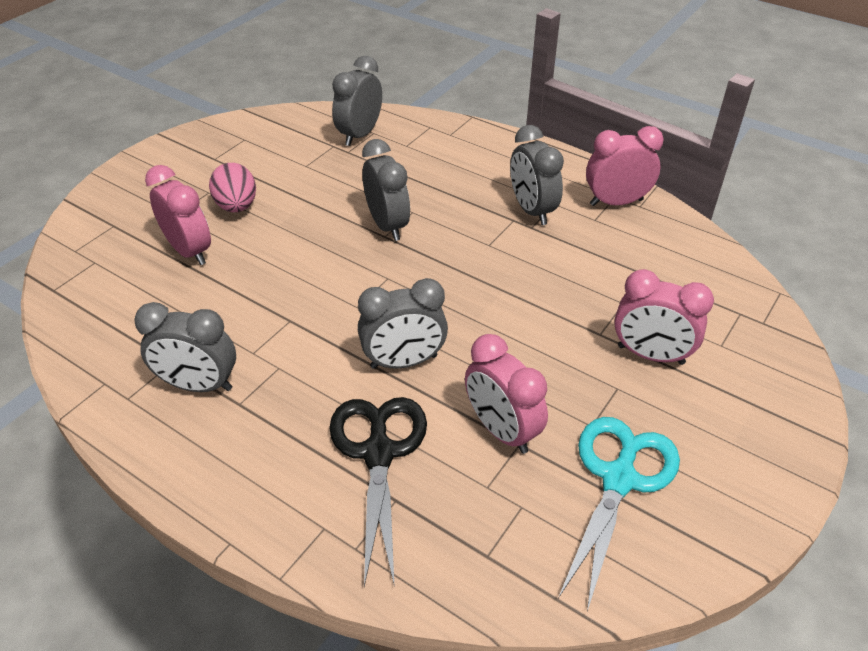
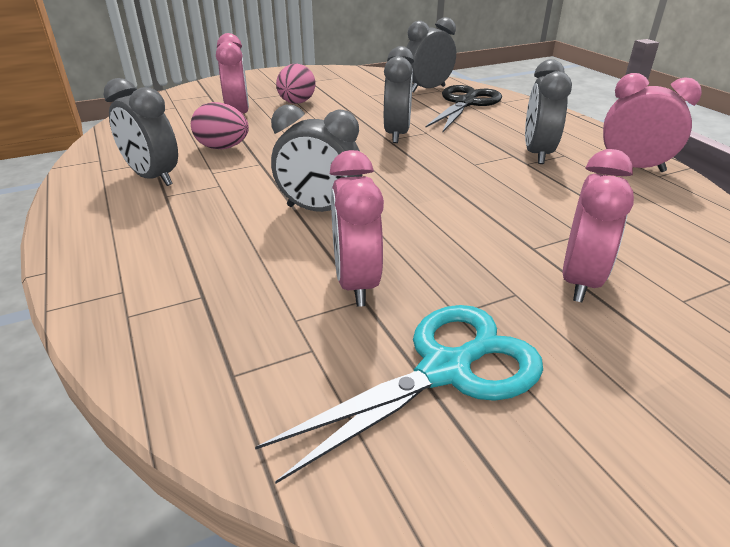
camera: 30 degrees right, 10 degrees down
(227, 312) = (223, 148): none -> pink egg
(378, 453) = (228, 259): black scissors -> black scissors (465, 103)
(650, 355) = (580, 280): pink clock -> pink clock turned 120 degrees counterclockwise

